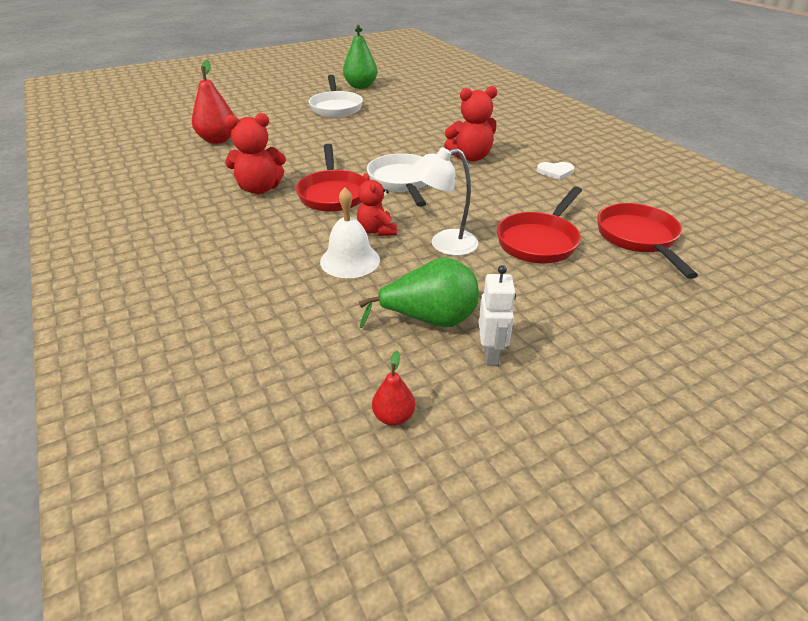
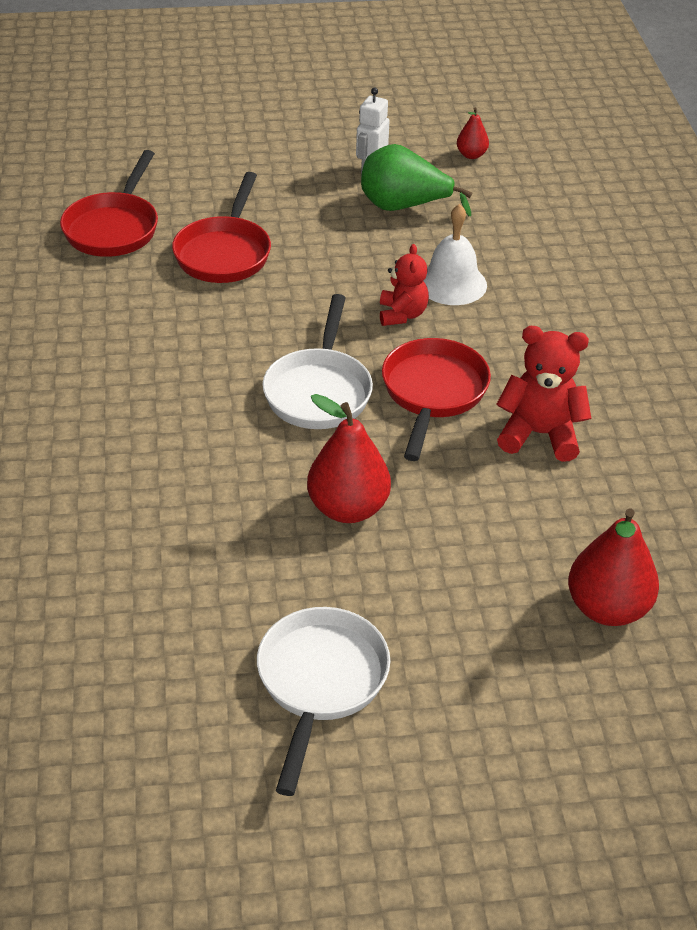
camera: 160 degrees left, 5 degrees up
(354, 146) = (348, 508): none -> red pear
(360, 86) = (202, 795): green pear -> none
(444, 244) = (334, 276): white lamp -> none
(470, 157) = (172, 418): red teddy bear -> none
(539, 241) = (224, 253): red pan -> red pan turned 135 degrees clockwise
(555, 172) = (80, 349): white heart -> none

